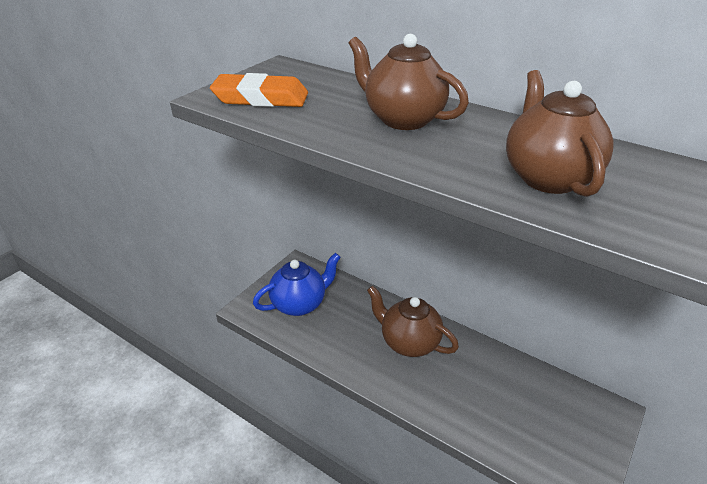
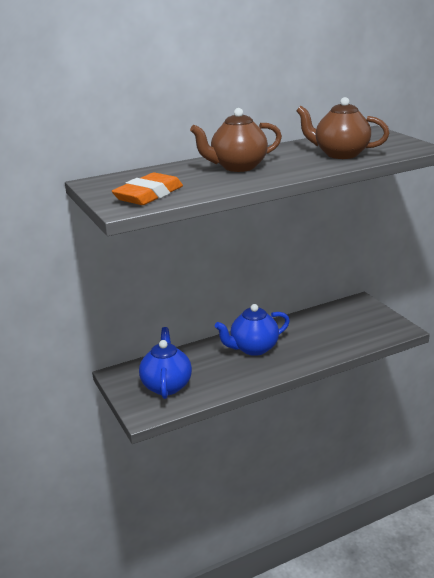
camera: 60 degrees left, 10 degrees down
(409, 343) = (253, 348): brown teapot -> blue teapot

